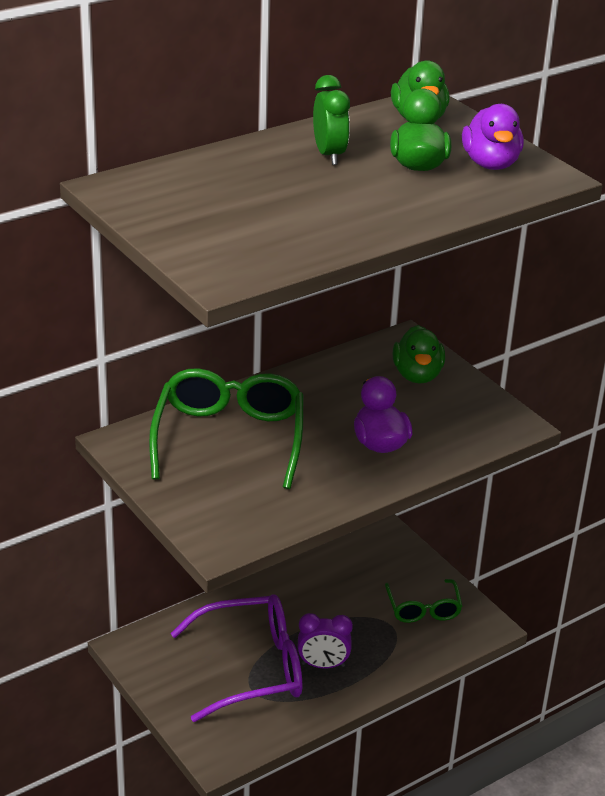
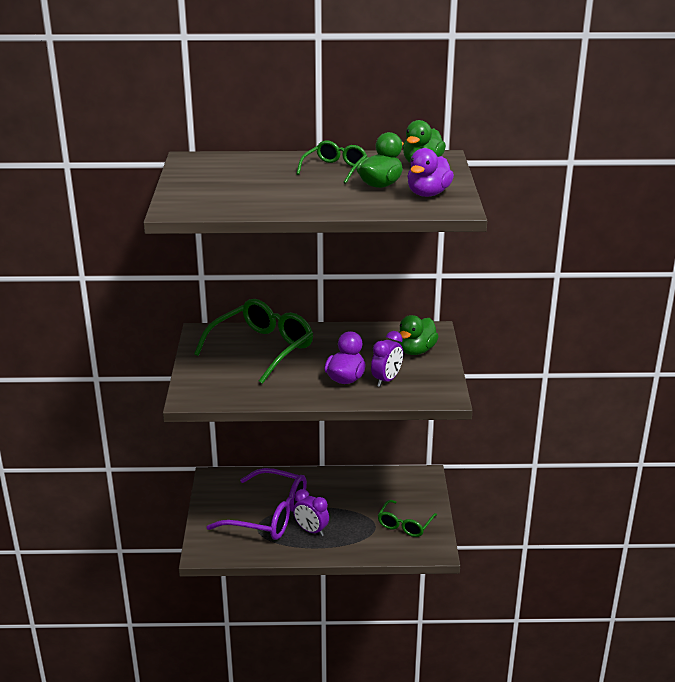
camera: 35 degrees right, 5 degrees down
(329, 155) = (335, 169): green clock -> green glasses
(428, 427) = (386, 380): none -> purple clock

